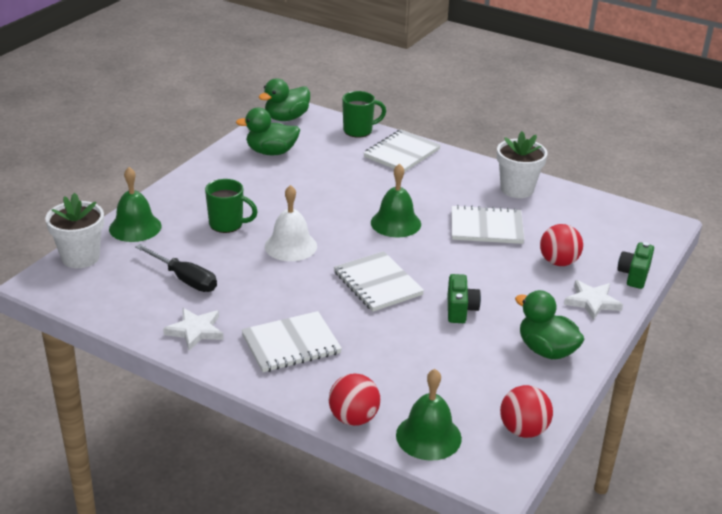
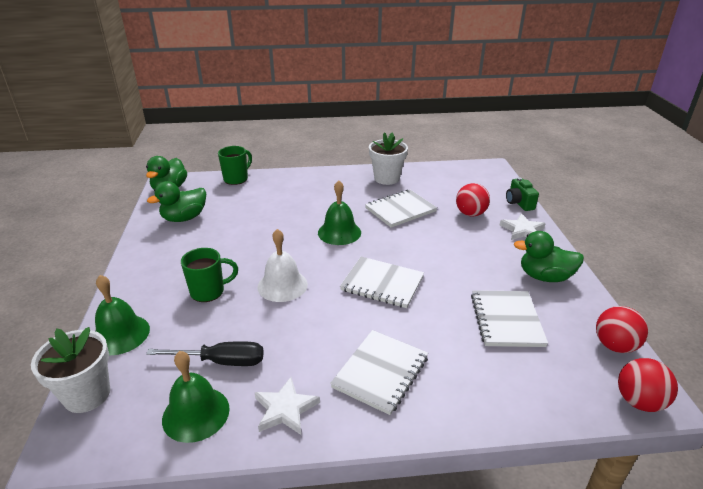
camera: 35 degrees left, 0 degrees up
(353, 418) = (507, 412): red ball -> red ball (639, 401)
(401, 153) = (285, 183): white notebook -> white notebook (506, 320)
(428, 436) = (573, 392): green bell -> green bell (196, 413)
(460, 309) = (459, 275): green camera -> none

